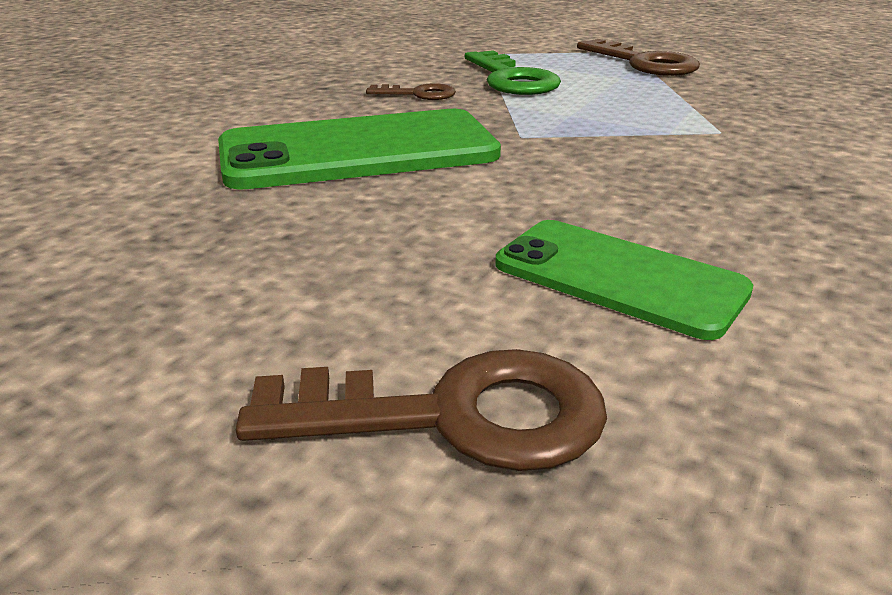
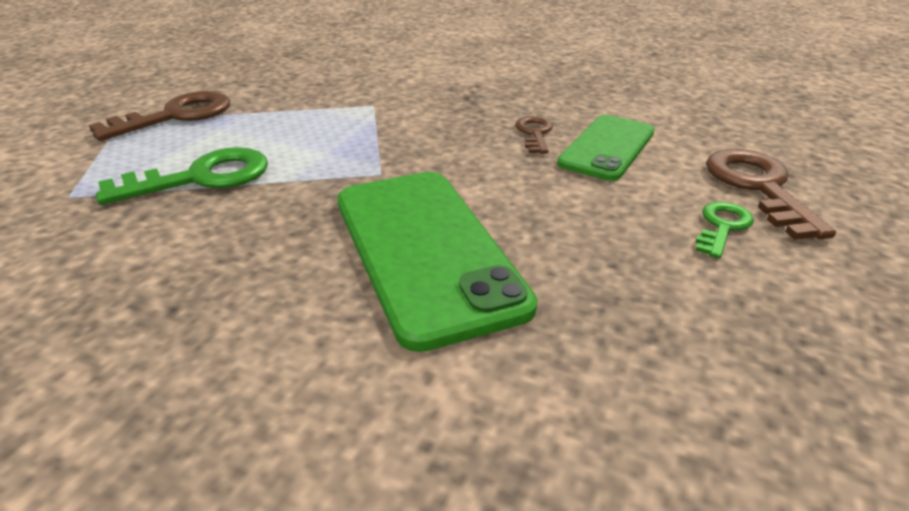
camera: 95 degrees left, 5 degrees up
(332, 332) = (722, 227): none -> green key
(418, 94) = (238, 230): brown key -> brown key (535, 133)

